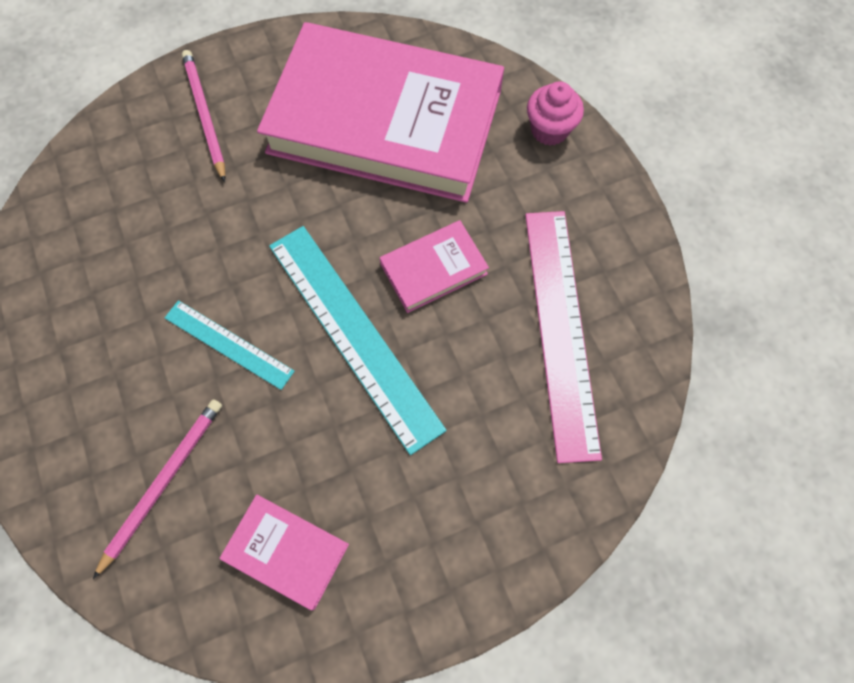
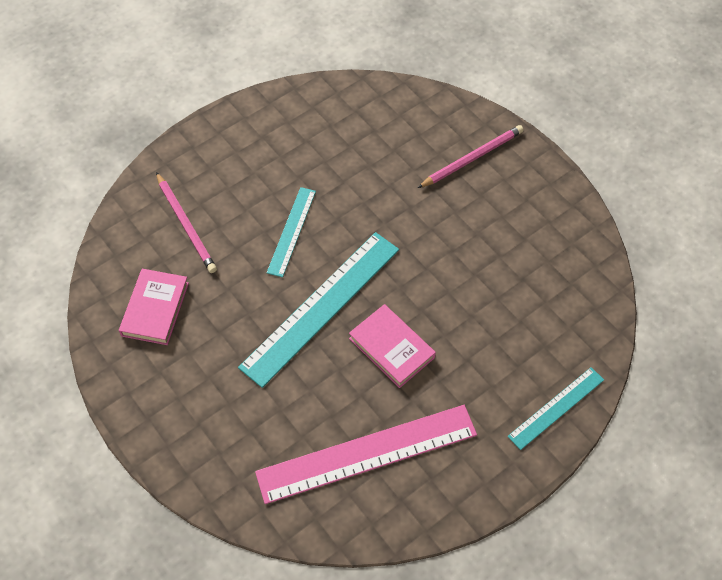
camera: 75 degrees right, 10 degrees down
(163, 482) = (186, 225): pink pencil -> pink pencil turned 45 degrees clockwise
(385, 121) = (515, 280): pink book -> none
(549, 130) = (556, 408): pink cupcake -> turquoise ruler

